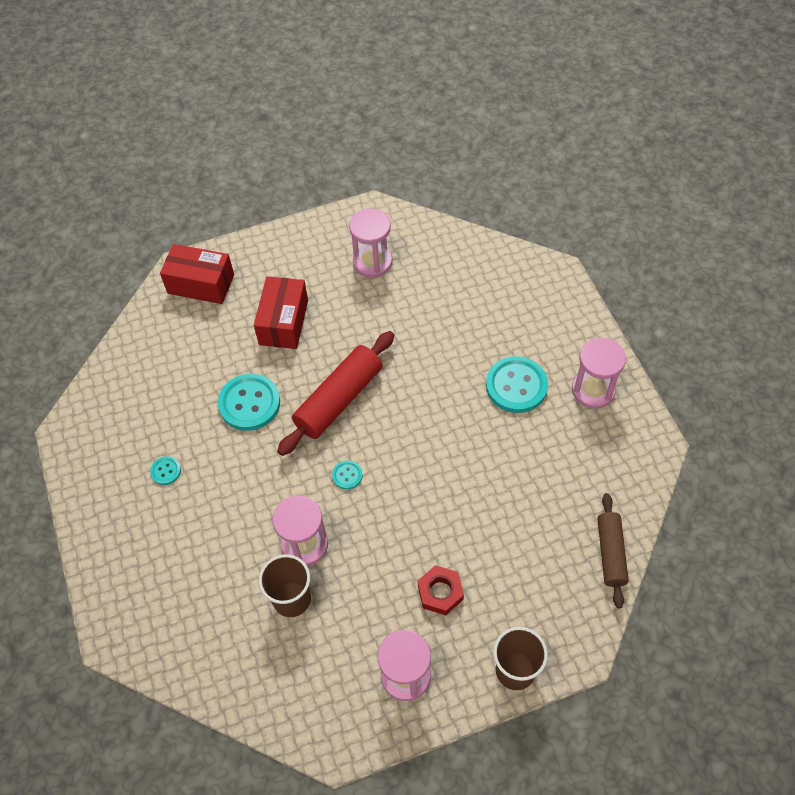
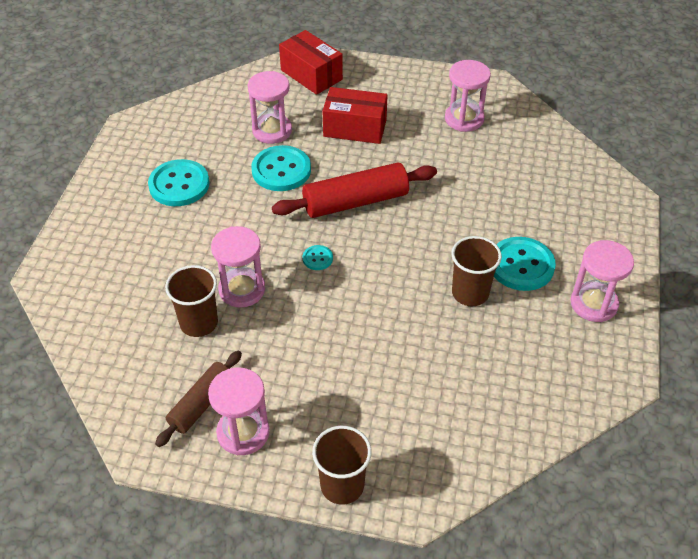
camera: 30 degrees right, 10 degrees down
(166, 471) = (179, 185): turquoise button -> turquoise button, size x2.12
(209, 365) = (272, 131): none -> pink hourglass
(283, 322) = (355, 128): red box -> red box turned 60 degrees clockwise
(440, 592) = (325, 386): red nut -> none
(494, 436) = (470, 293): none -> brown cup
(611, 553) = (509, 442): brown rolling pin -> brown rolling pin (201, 404)

